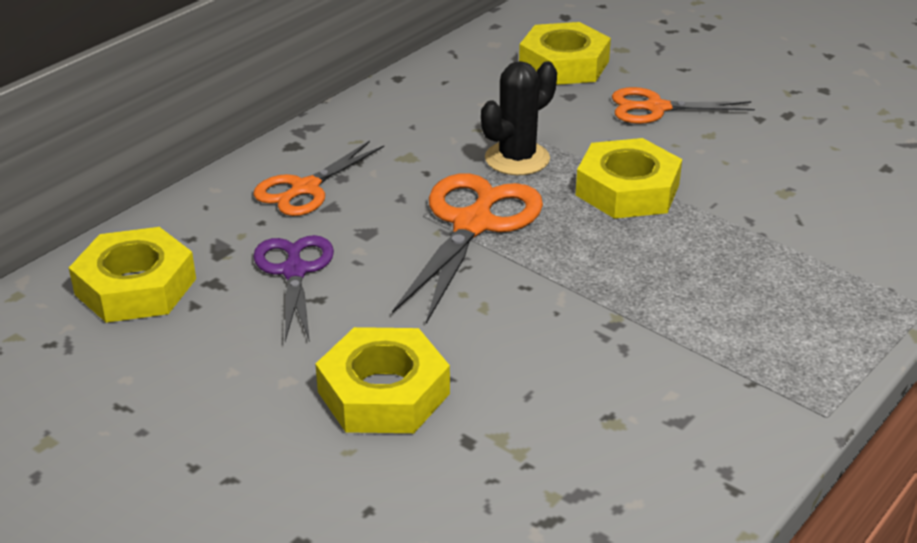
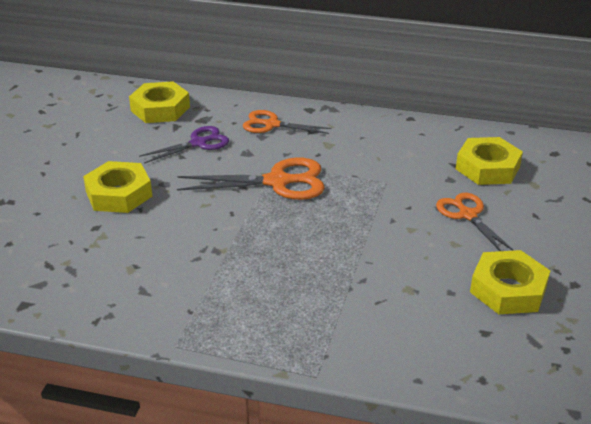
camera: 65 degrees right, 0 degrees up
(517, 159) = (357, 179): black cactus -> none
(627, 190) = (357, 225): yellow nut -> yellow nut (508, 289)

